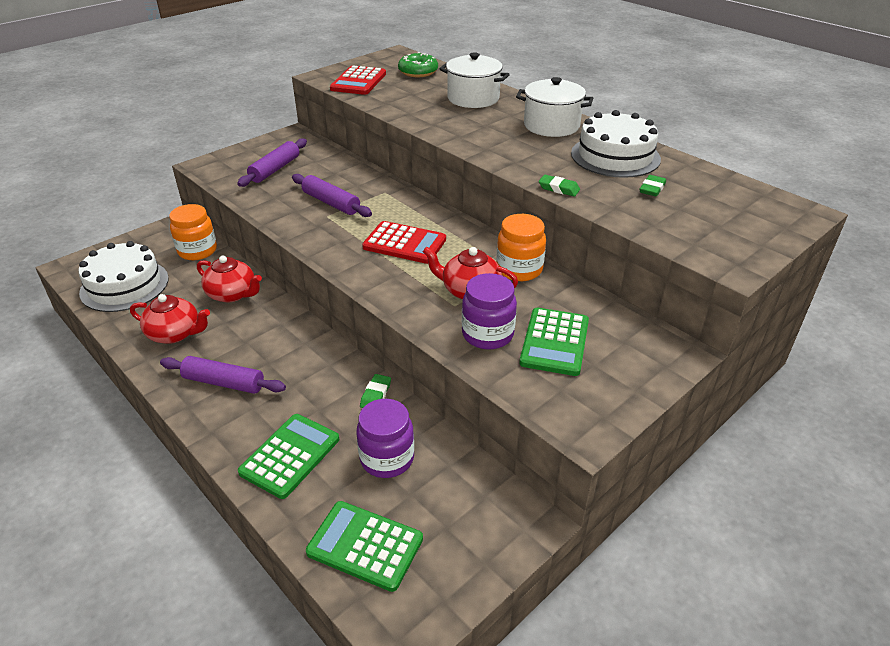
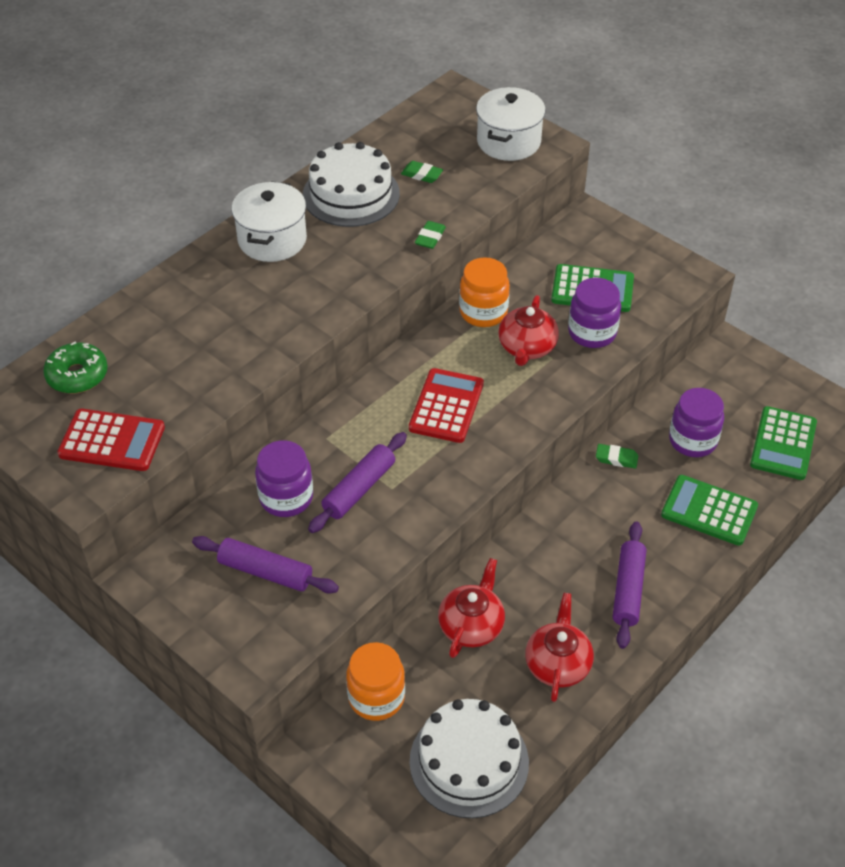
camera: 95 degrees left, 10 degrees up
(334, 177) = (286, 498): none -> purple jar
(473, 98) = (184, 311): white pot -> white pot (508, 142)

